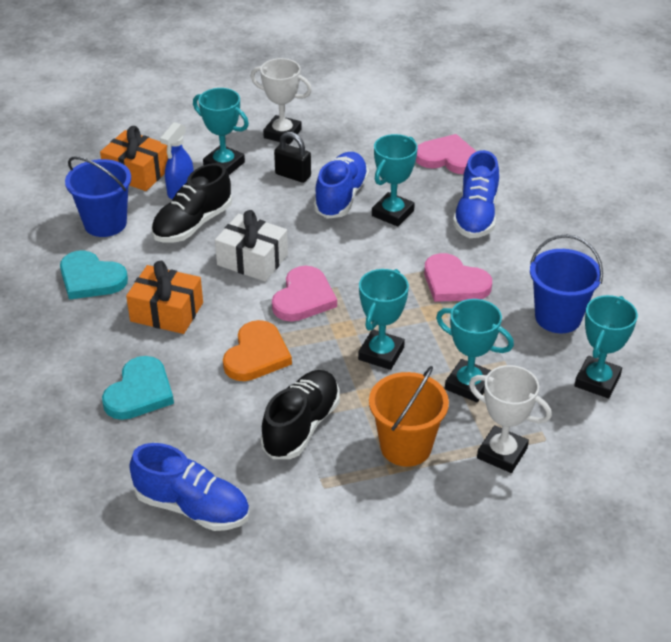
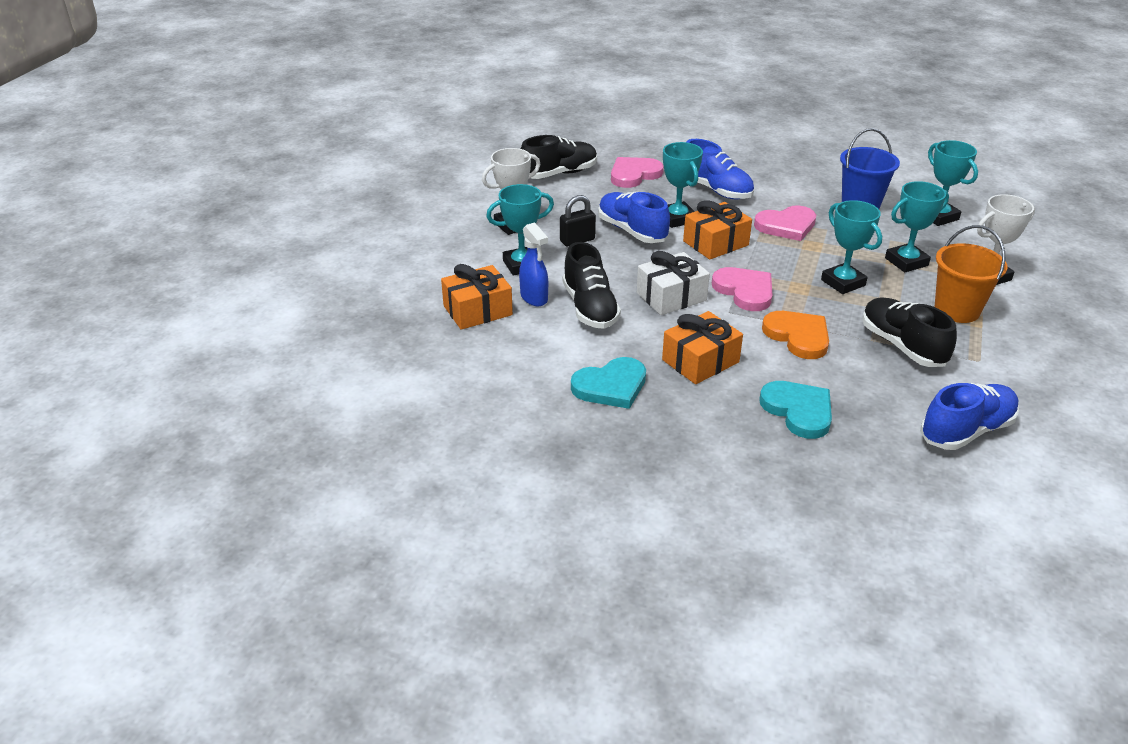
camera: 55 degrees left, 5 degrees down
(105, 223) = (535, 352): blue bucket -> none
(372, 251) = (715, 243): none -> orange gift
(399, 119) = (559, 174): none -> black shoe

